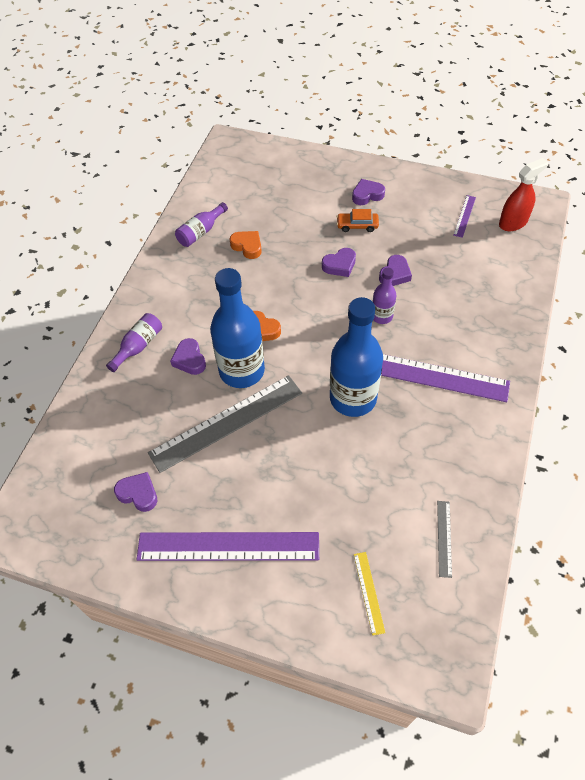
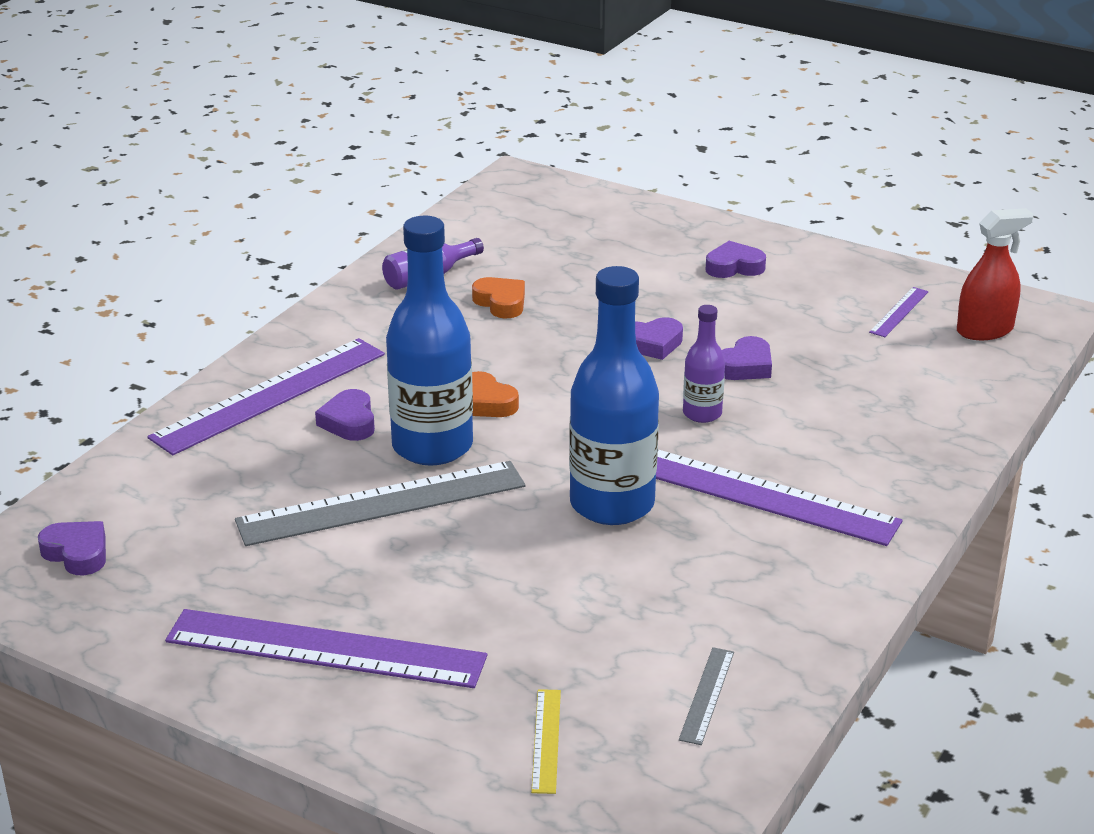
camera: 10 degrees right, 25 degrees down
(138, 346) = (270, 395): purple bottle -> purple ruler
(138, 493) = (200, 565): purple heart -> purple heart (77, 553)
(357, 225) = (702, 301): orange car -> none

